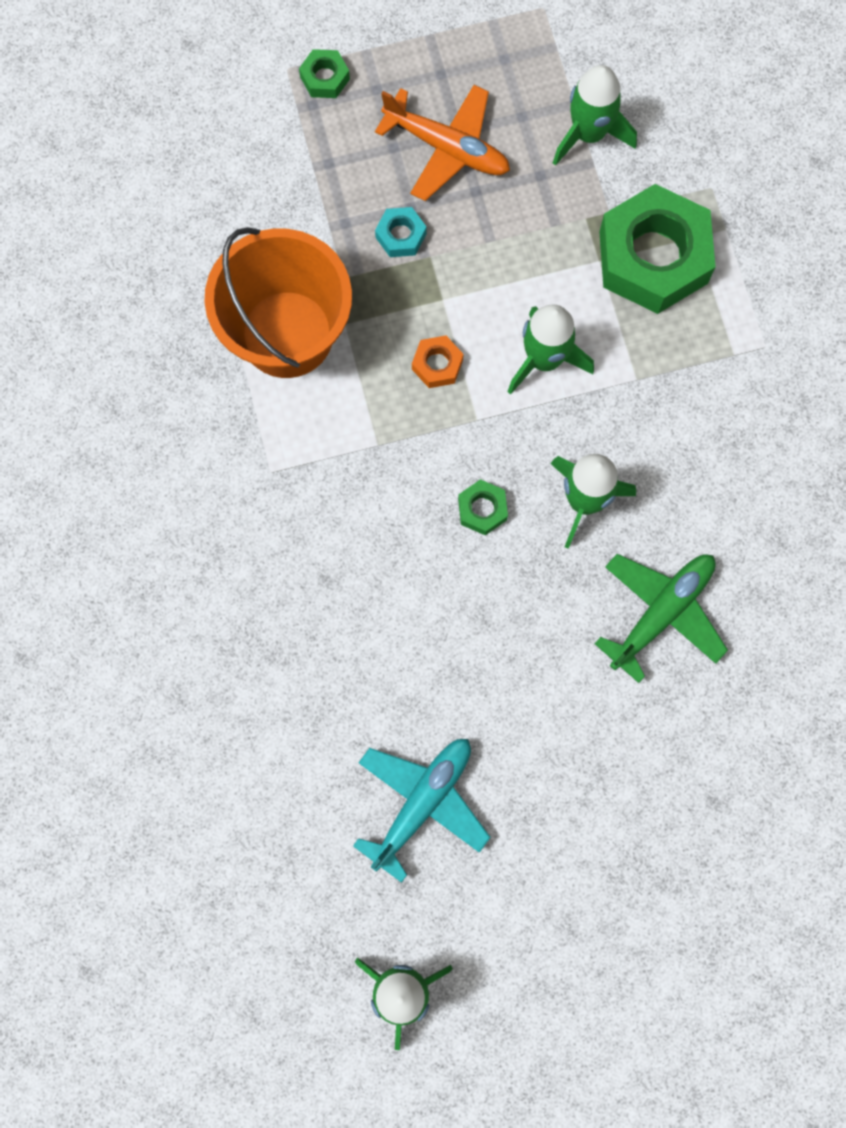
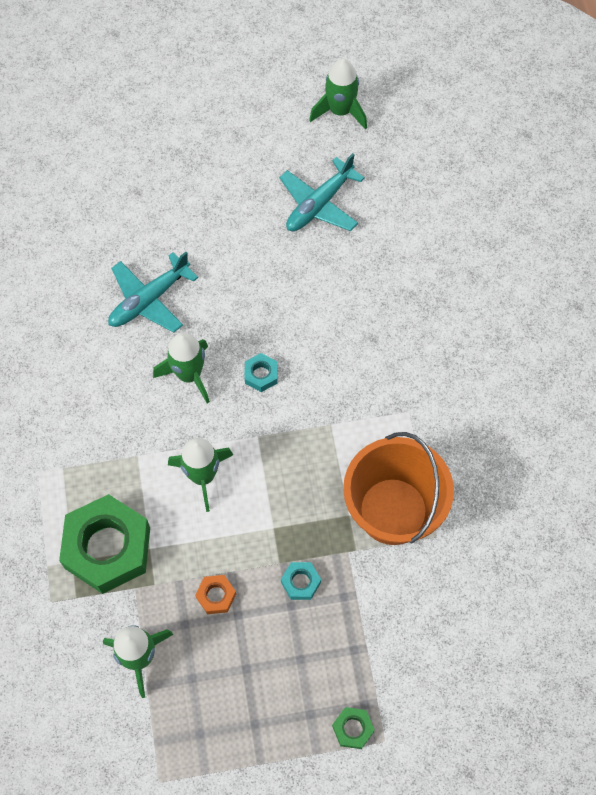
camera: 175 degrees left, 10 degrees down
(437, 364) = (282, 479): orange nut -> orange nut (216, 596)
(447, 148) = (256, 654): orange plane -> none
(482, 509) = (261, 375): green nut -> turquoise nut
(662, 613) = (149, 300): green plane -> turquoise plane

